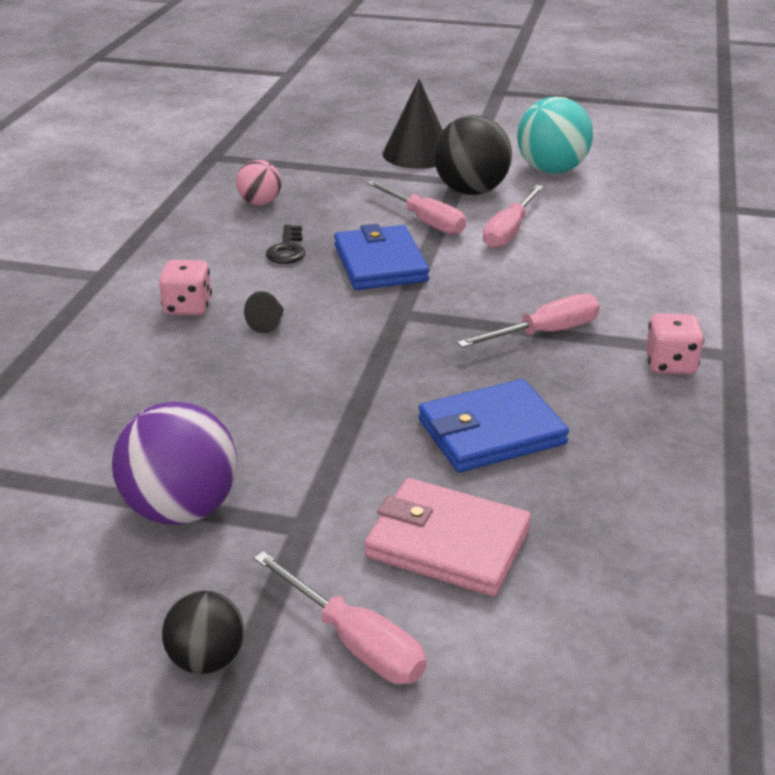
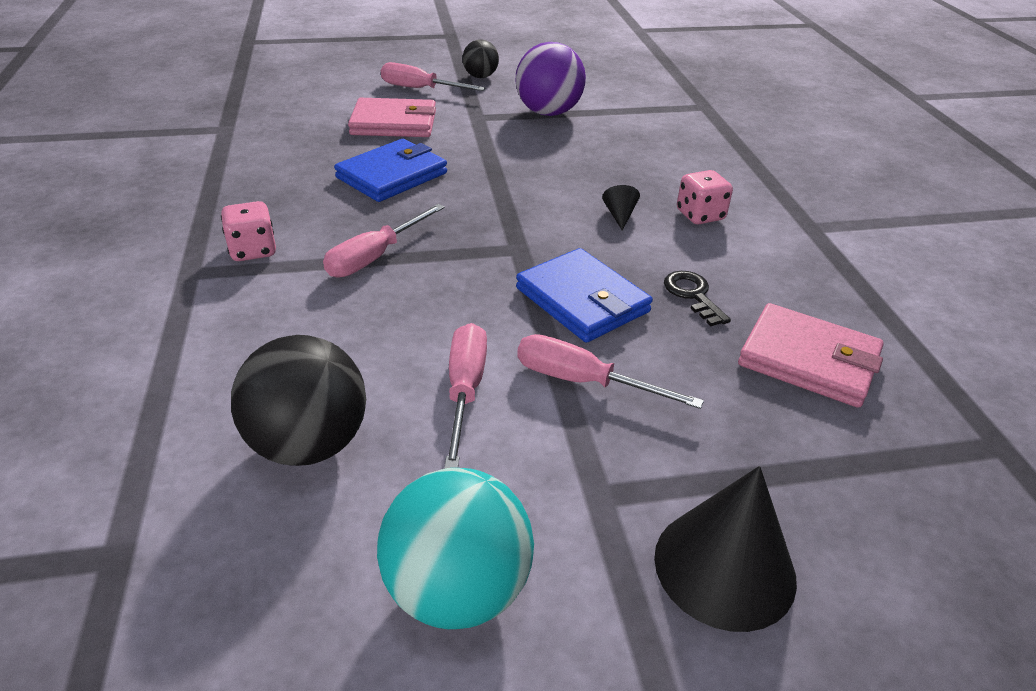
camera: 155 degrees right, 5 degrees up
(260, 203) = (808, 360): pink ball -> pink wallet
(471, 191) = (564, 472): black ball -> black ball (309, 444)

